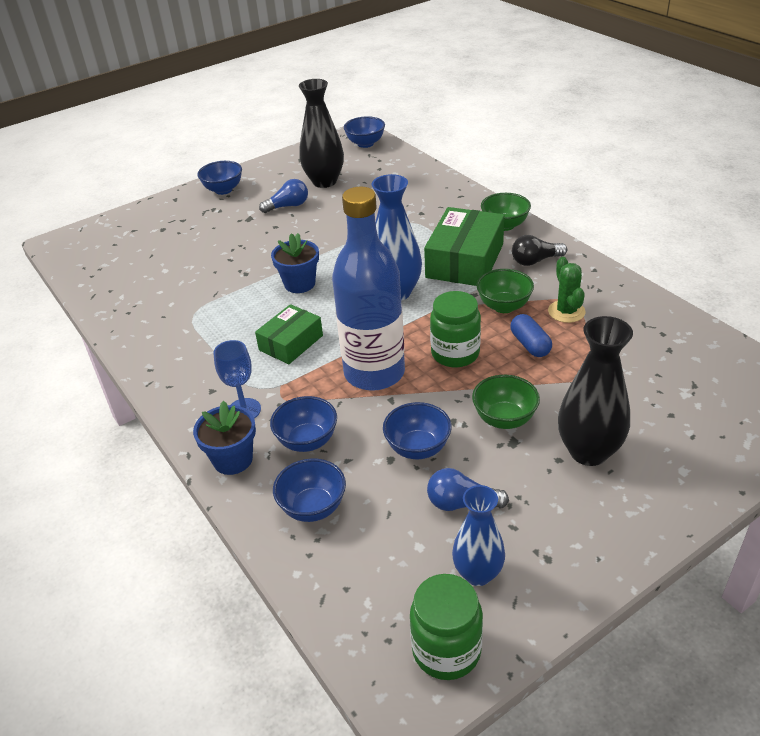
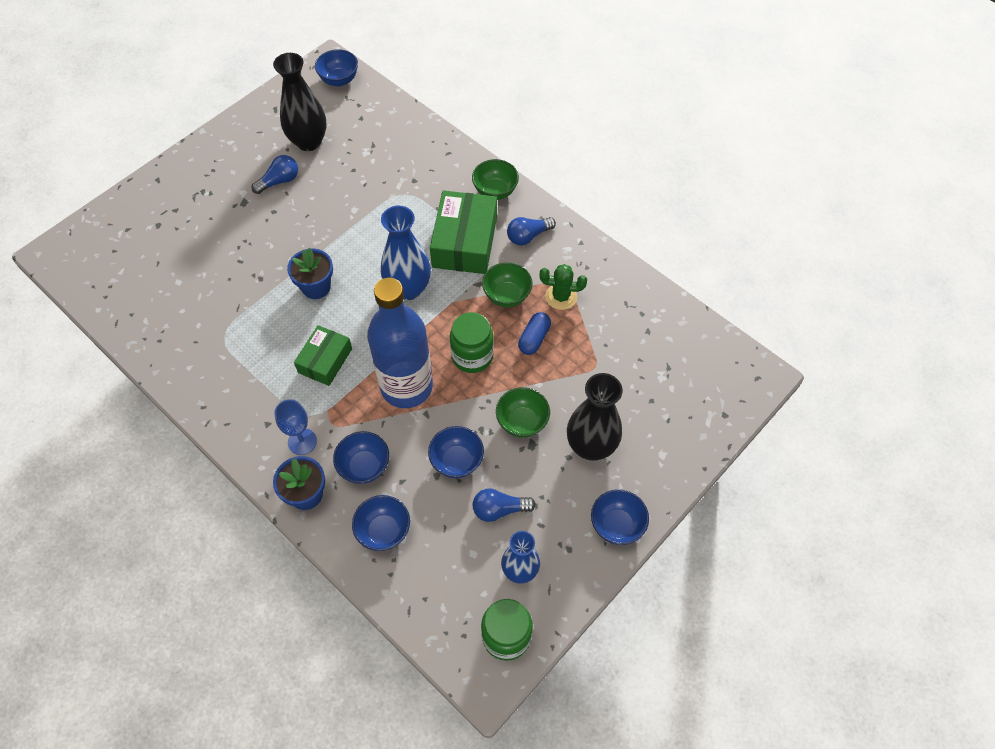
camera: 15 degrees left, 20 degrees up
(223, 190) = (205, 162): blue bowl -> blue bowl (616, 525)
(530, 344) = (534, 338): blue capsule -> blue capsule turned 60 degrees clockwise
(535, 261) = (528, 236): black light bulb -> blue light bulb
(566, 311) = (561, 297): green cactus -> green cactus turned 60 degrees counterclockwise

